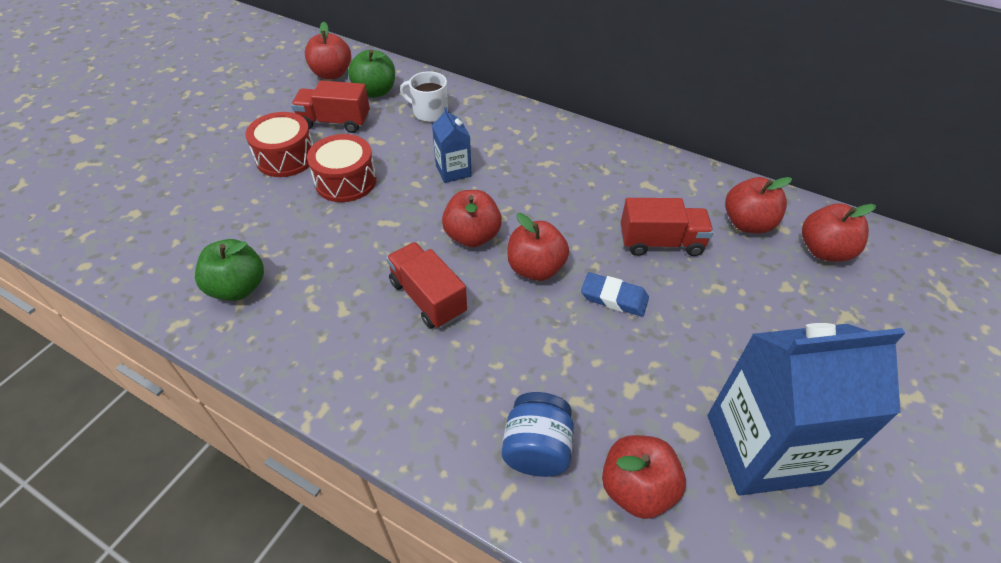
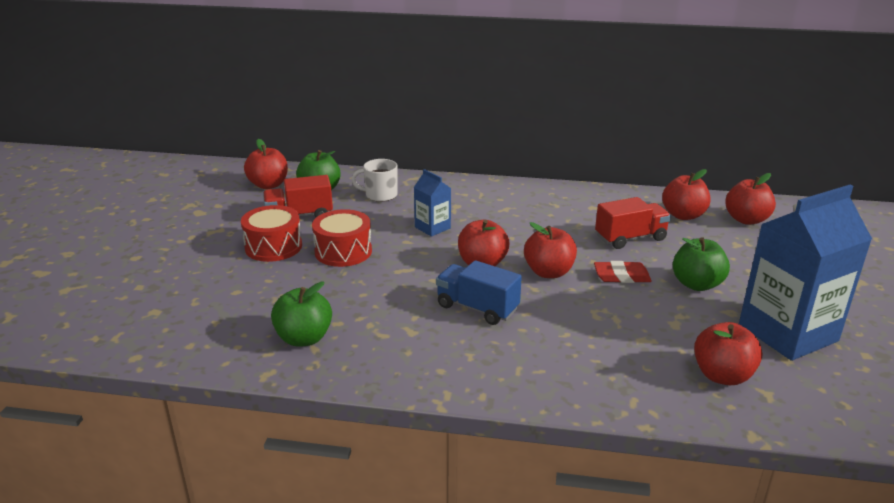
camera: 20 degrees left, 20 degrees down
(428, 298) = (477, 308): red truck -> blue truck
(537, 449) = (635, 373): blue jar -> none
(614, 297) = (621, 276): blue eraser -> red eraser
(695, 336) = (696, 284): none -> green apple

